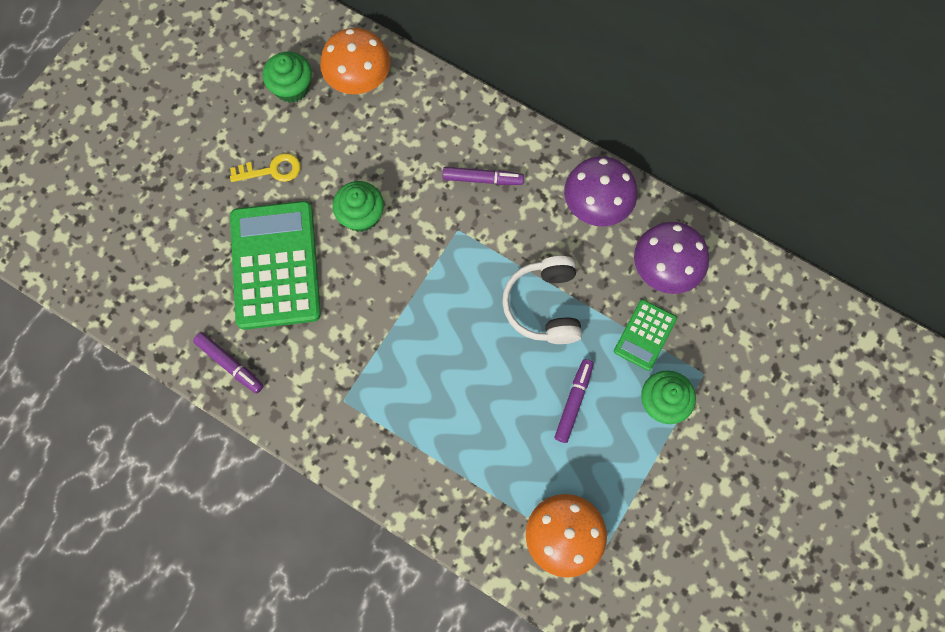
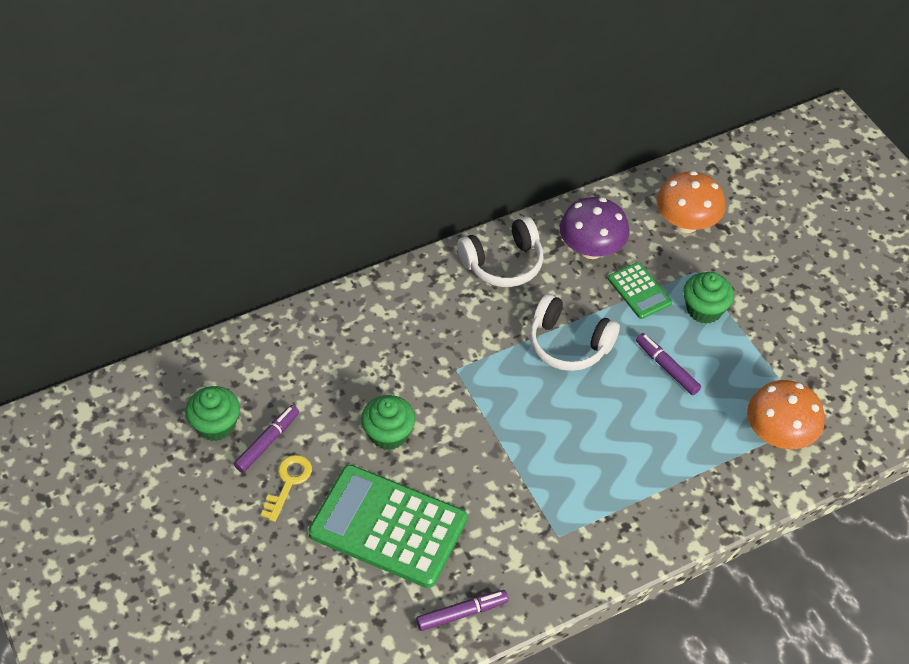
camera: 60 degrees left, 20 degrees down
(359, 79) = (251, 369): orange mushroom -> orange mushroom (686, 223)
(482, 179) = (421, 328): purple marker -> purple marker (267, 442)
(596, 205) = (503, 263): purple mushroom -> white headphones

